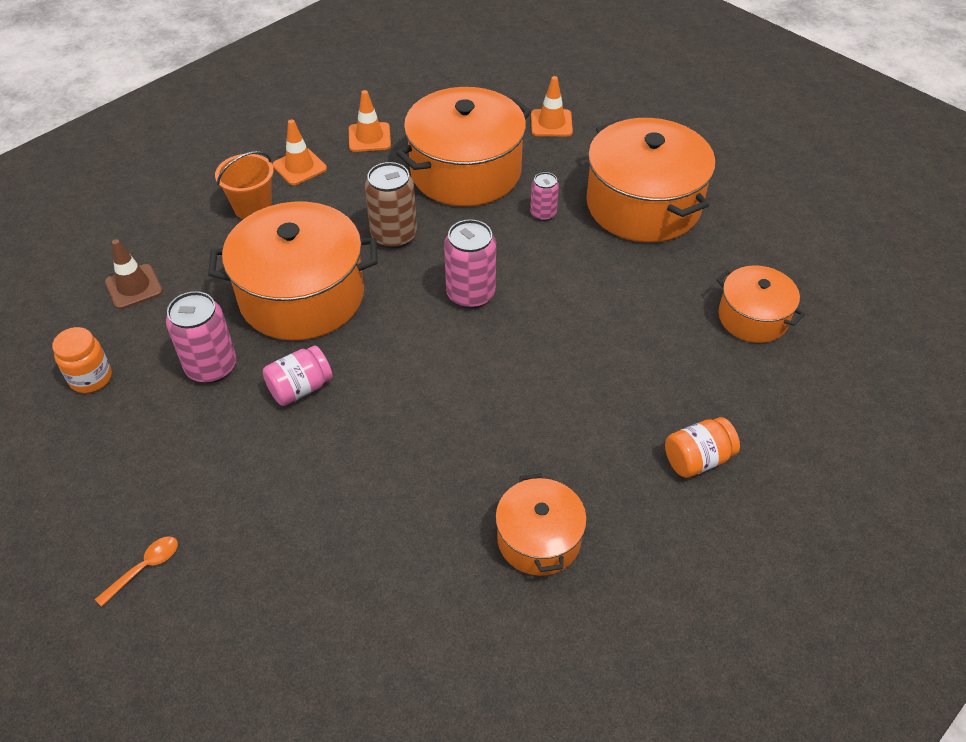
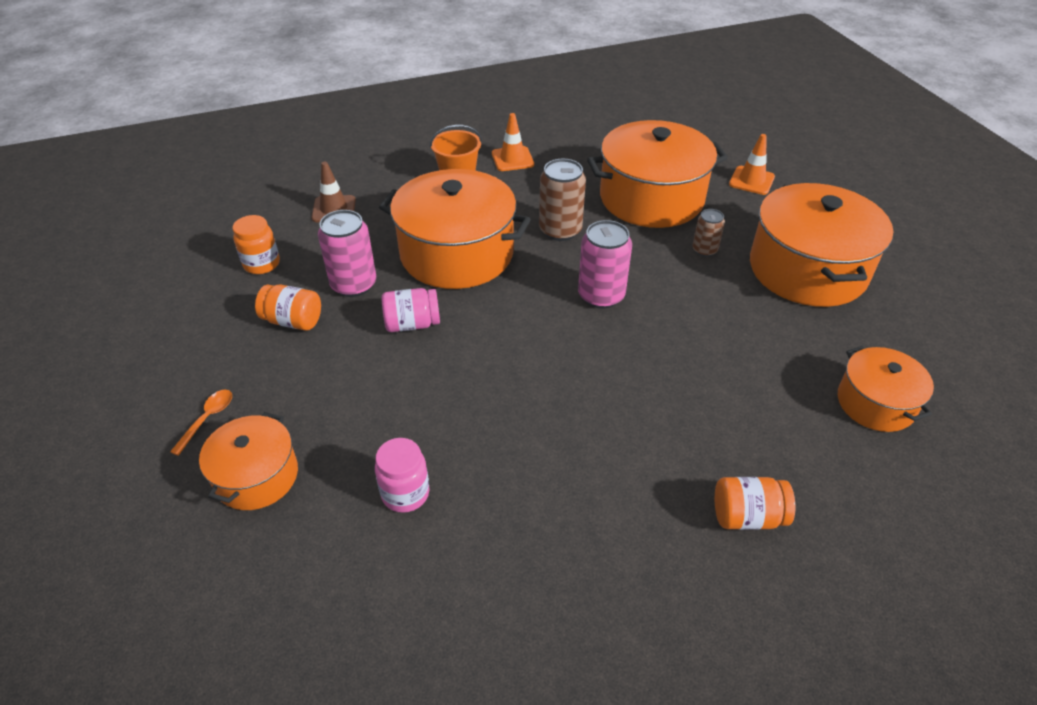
camera: 25 degrees right, 5 degrees down
(145, 568) = (207, 419): orange spoon -> orange spoon turned 45 degrees counterclockwise
(170, 430) = (293, 321): none -> orange jar
(369, 137) = (582, 152): orange traffic cone -> none
(394, 560) = (405, 493): none -> pink jar
(539, 539) = (546, 528): orange pot -> orange pot (257, 476)
(543, 213) = (704, 250): pink can -> brown can

